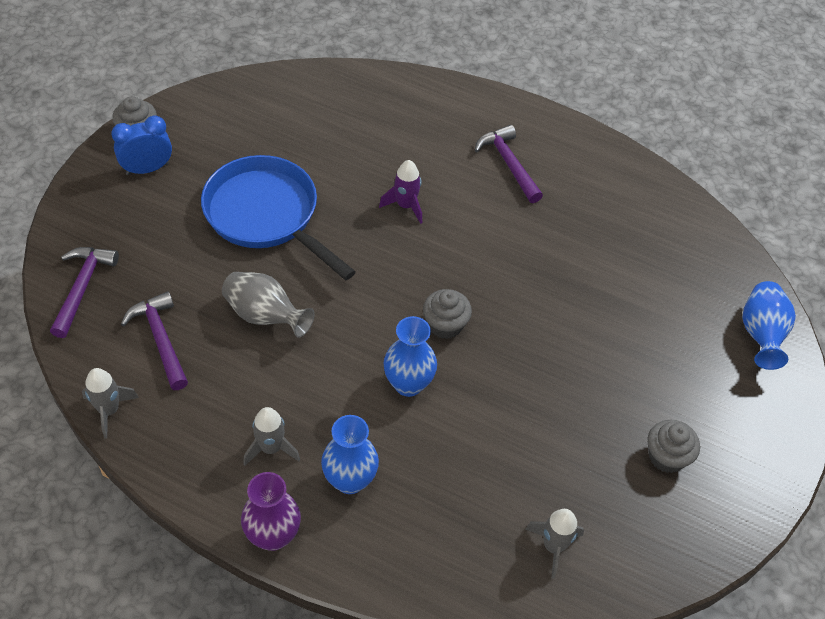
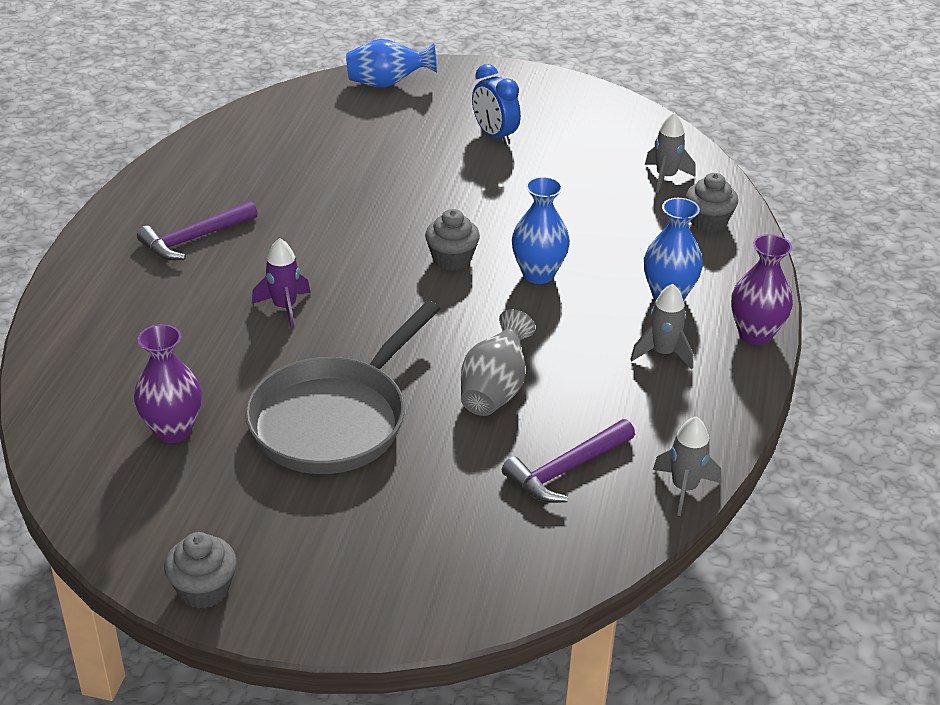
camera: 100 degrees left, 15 degrees down
(82, 288) = (518, 566): purple hammer -> none
(147, 169) = (278, 558): blue clock -> blue clock (494, 136)
(266, 215) = (334, 419): blue pan -> grey pan
(286, 132) = (173, 430): none -> purple vase
(666, 456) = (544, 127): grey cupcake -> grey cupcake (708, 221)

